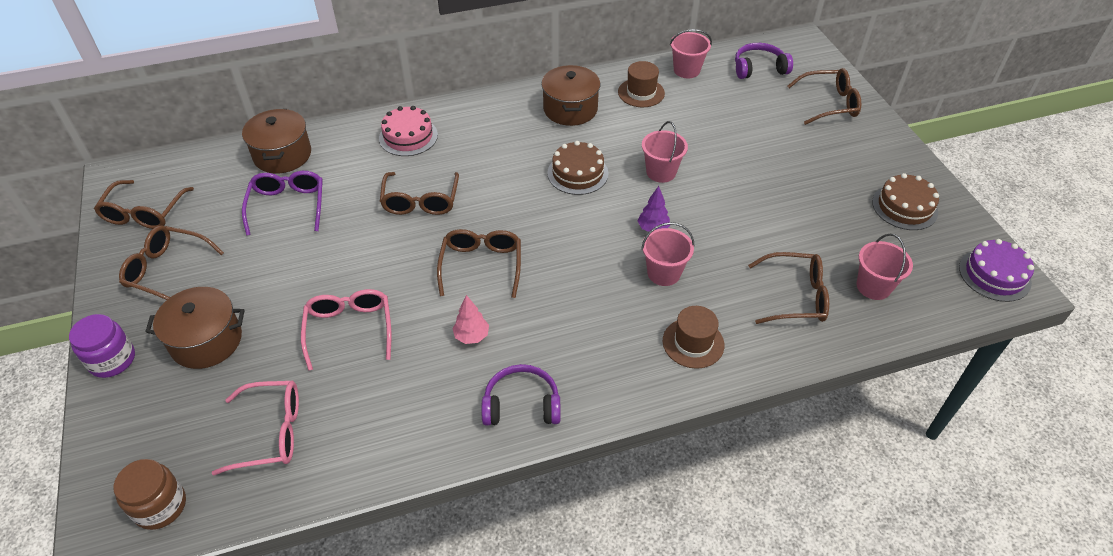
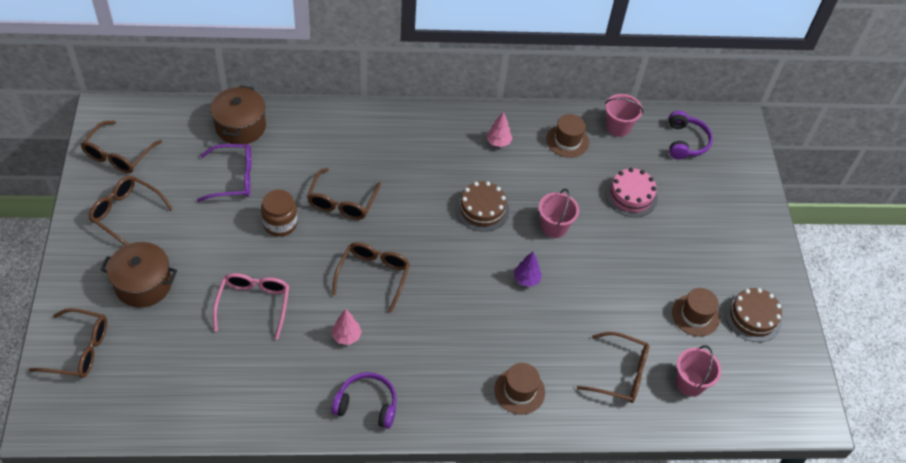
camera: 10 degrees right, 5 degrees up
(112, 360) = (71, 281): purple jar -> none
(160, 506) = (84, 409): brown jar -> brown jar (280, 223)
(270, 433) = (174, 374): pink glasses -> none
(287, 206) = (233, 178): purple glasses -> purple glasses turned 75 degrees clockwise
(408, 136) = (350, 135): pink cake -> pink cake (631, 195)
(570, 109) = (498, 142): brown pot -> pink tree
(664, 273) = (519, 323): pink bucket -> none
(759, 68) = (685, 142): purple headphones -> purple headphones turned 90 degrees clockwise
(829, 104) = (733, 196): brown glasses -> brown glasses (78, 350)
(846, 219) = (695, 315): none -> brown hat
(994, 275) = (799, 401): purple cake -> none

